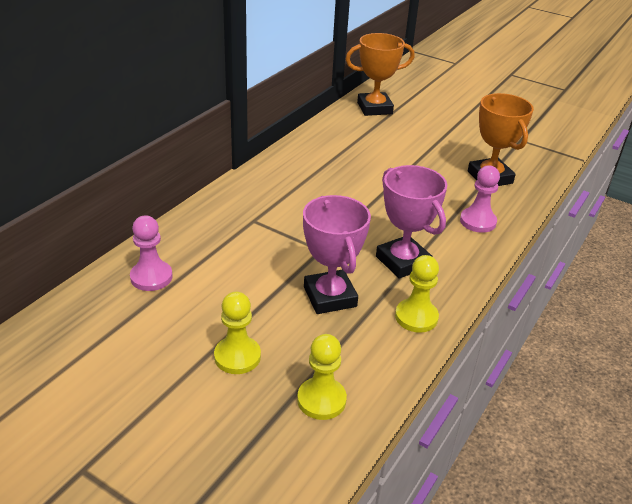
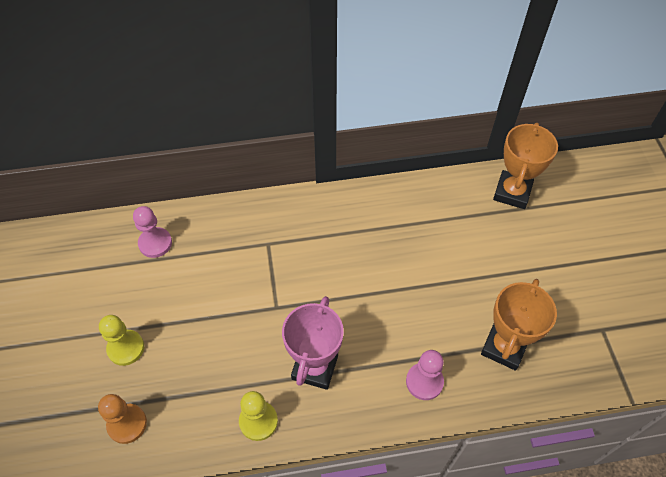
camera: 50 degrees right, 20 degrees up
(321, 400) = (127, 424): yellow pawn -> orange pawn
(330, 297) = (229, 352): pink trophy -> none
(374, 108) = (512, 192): orange trophy -> orange trophy turned 75 degrees clockwise

